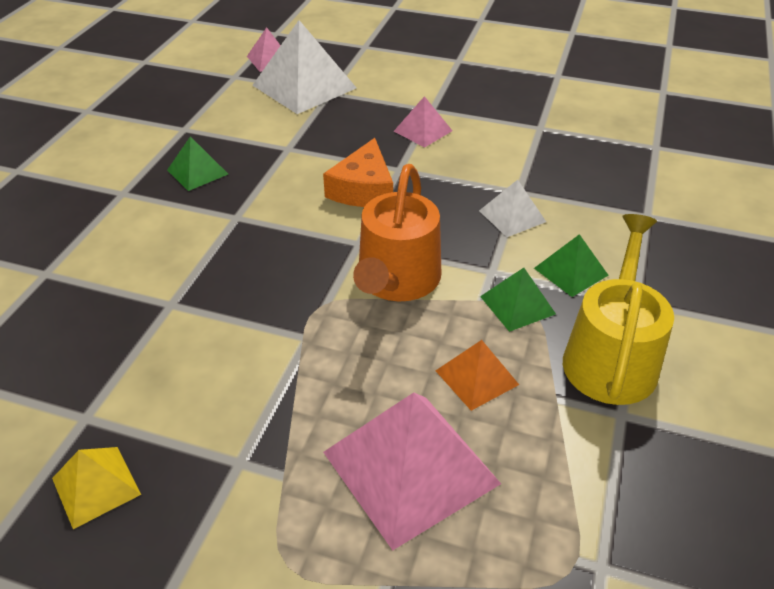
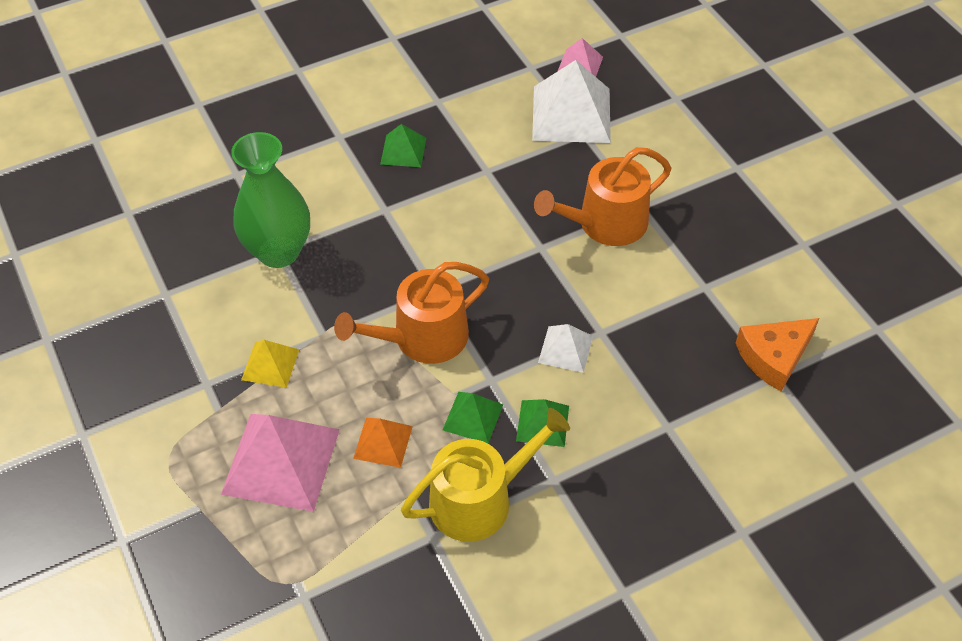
camera: 45 degrees right, 10 degrees up
(96, 486) = (133, 339): yellow pyramid -> yellow pyramid (270, 364)
(172, 304) = (278, 252): none -> green vase
(363, 189) = (493, 247): orange cheese -> orange cheese (774, 357)
(423, 131) = (605, 223): pink pyramid -> orange watering can

